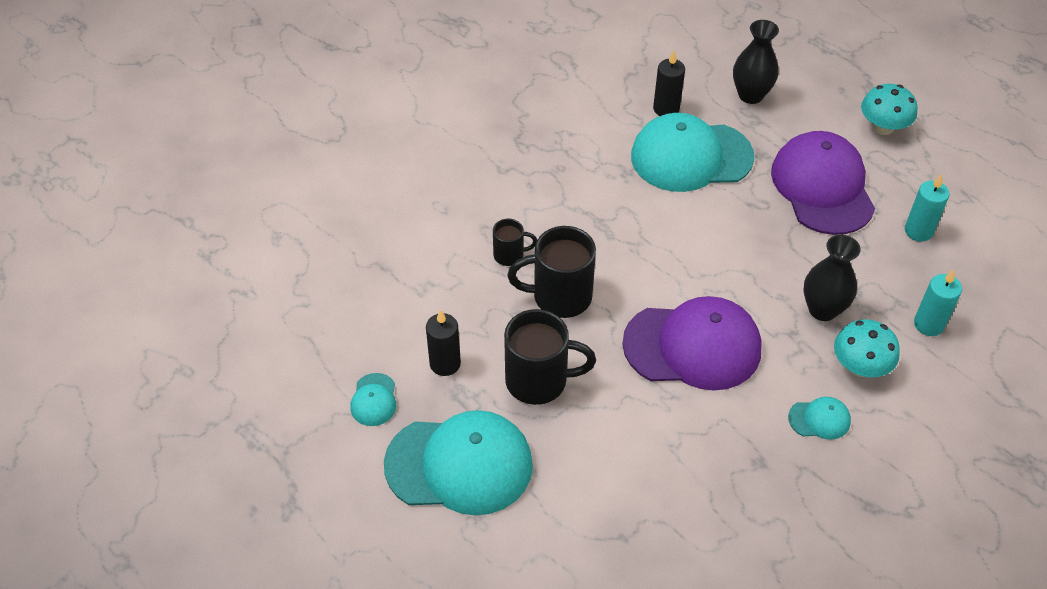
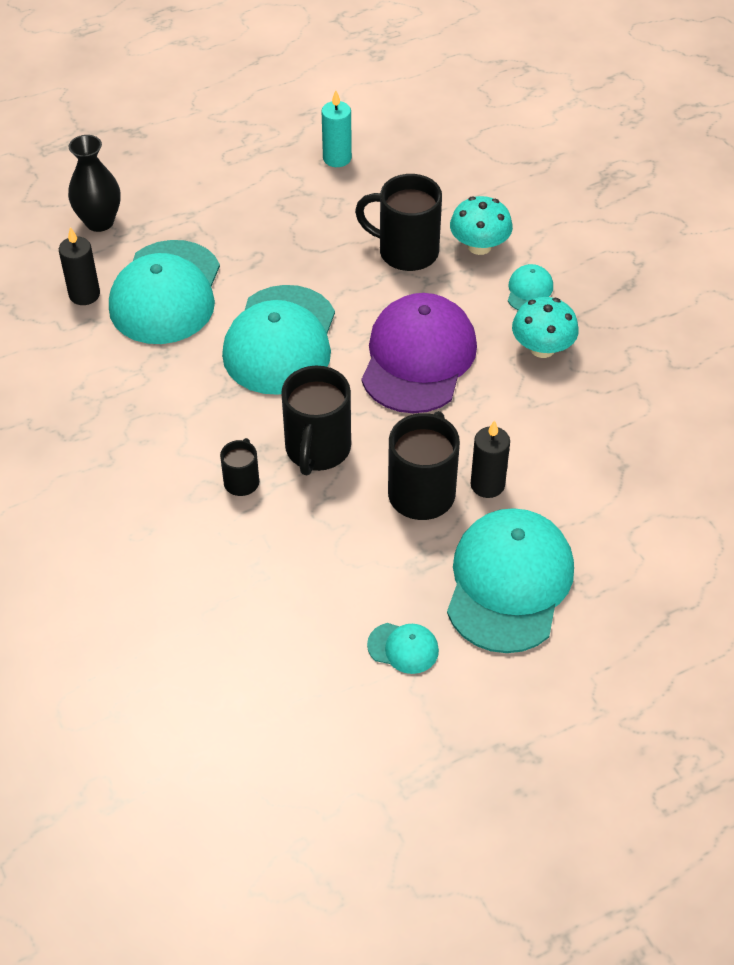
camera: 75 degrees left, 0 degrees up
(445, 363) = (374, 571): black candle -> black candle (487, 485)
(671, 243) = (280, 340): none -> turquoise cap
(822, 187) = (253, 206): purple cap -> none
(822, 309) = (406, 251): black vase -> black mug
(883, 127) = (194, 139): turquoise mushroom -> turquoise mushroom (542, 348)
(928, 324) = (447, 187): turquoise candle -> none

